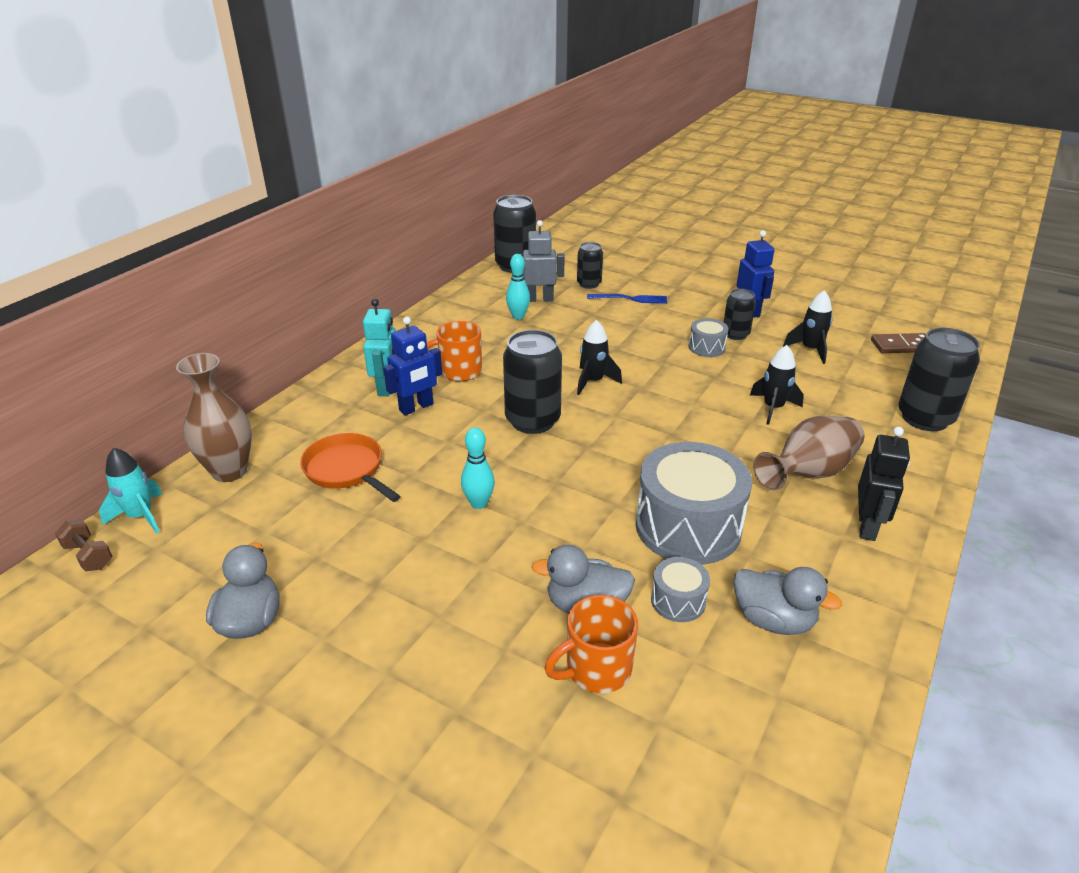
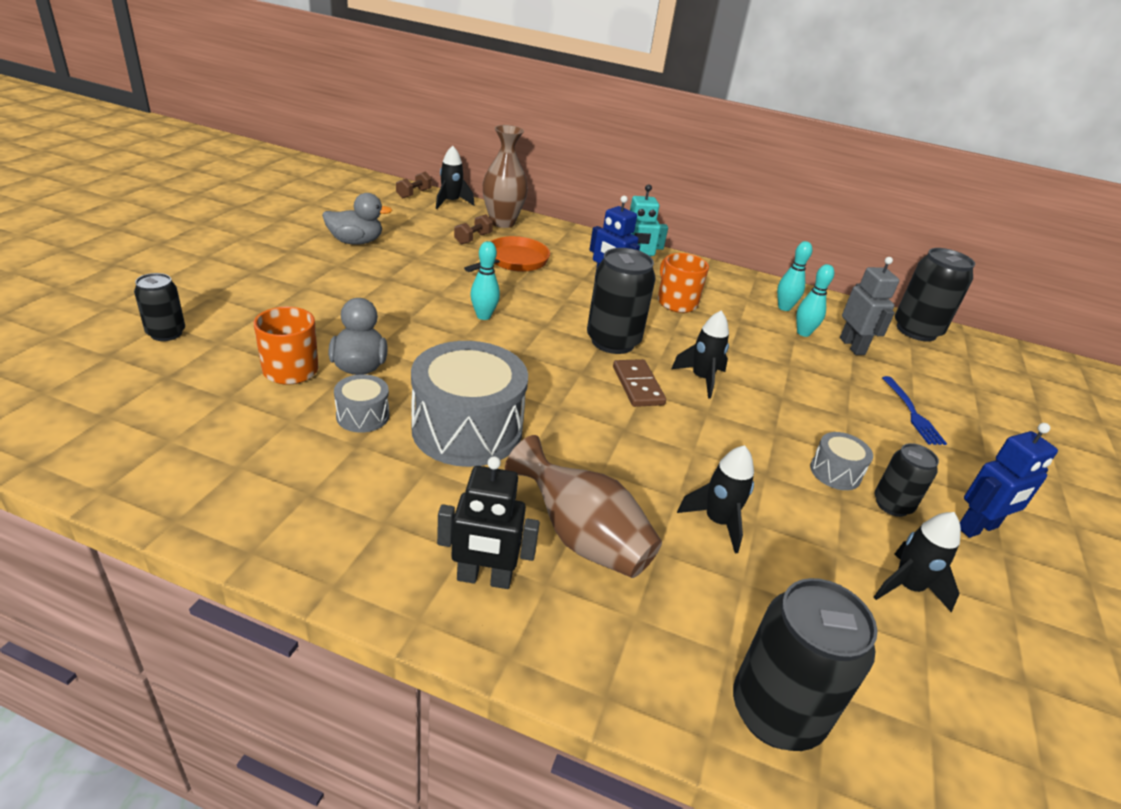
camera: 75 degrees right, 0 degrees up
(141, 516) = (451, 202): turquoise rocket -> black rocket
(273, 501) = (473, 239): none -> brown dumbbell
(474, 316) = (784, 307): none -> turquoise bowling pin
(589, 284) = (921, 381): black can -> black can (166, 333)
(773, 620) = (332, 474): grey duck -> none
(902, 346) = (1019, 734): brown domino -> brown domino (637, 385)

